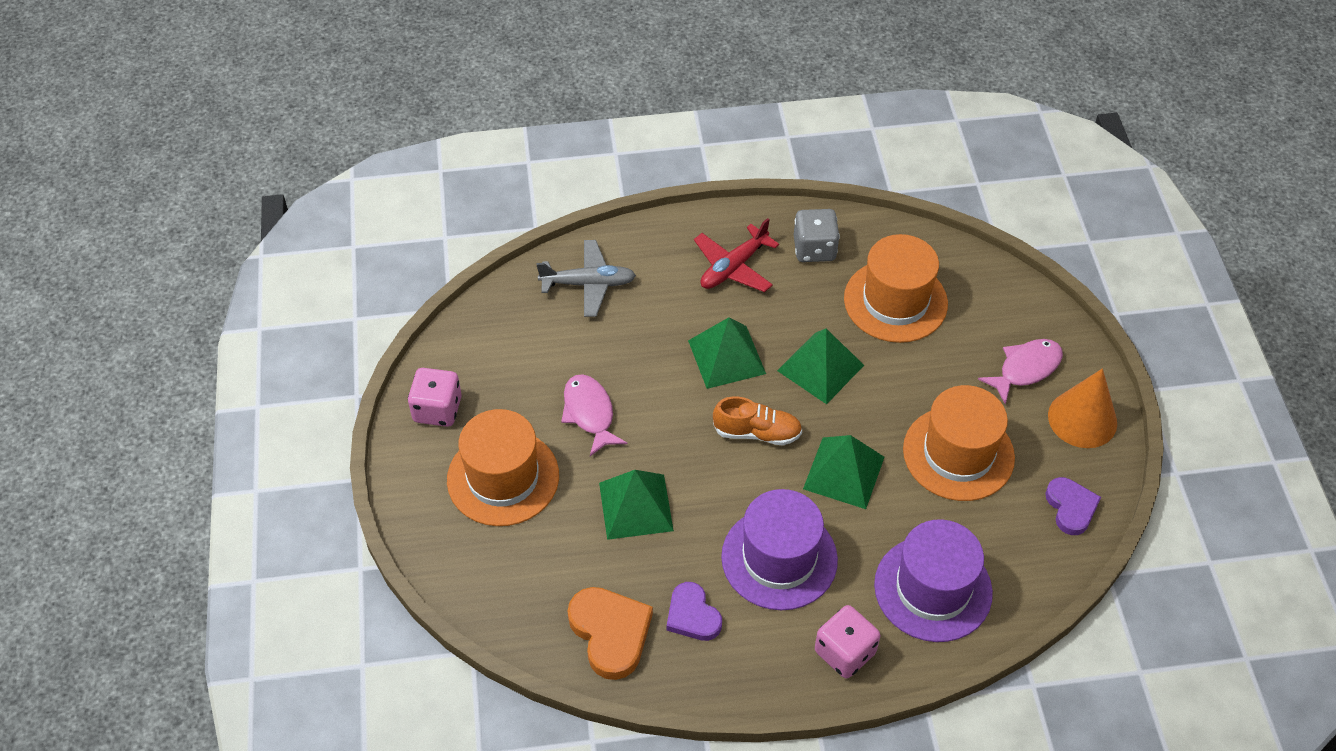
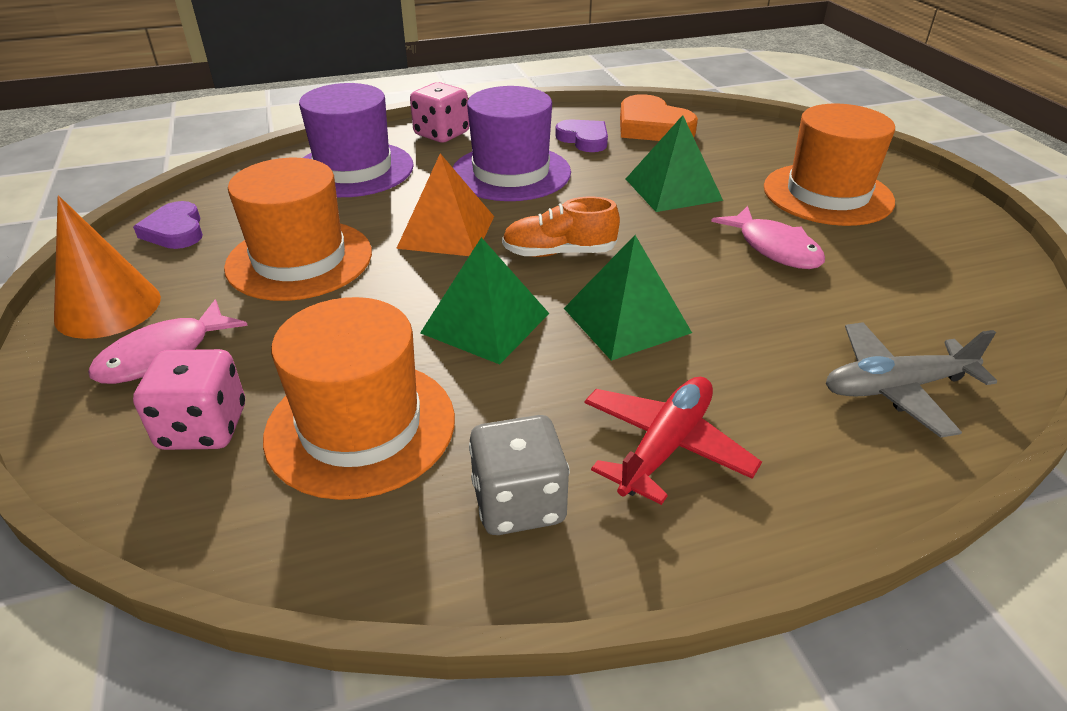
camera: 170 degrees right, 15 degrees down
(437, 409) = (956, 233): pink dice -> pink dice (203, 427)
(843, 473) = (446, 231): green pyramid -> orange pyramid

